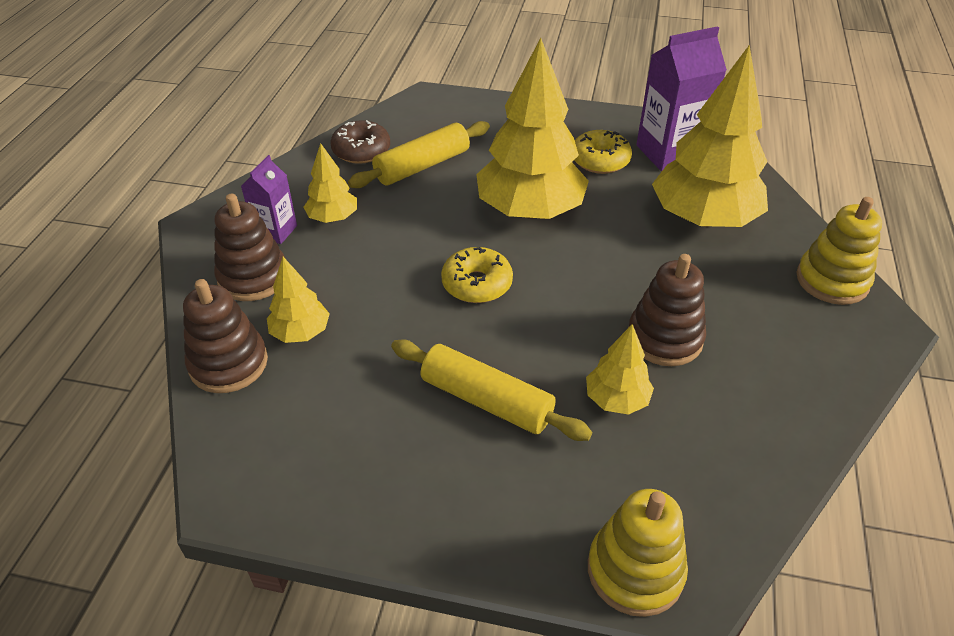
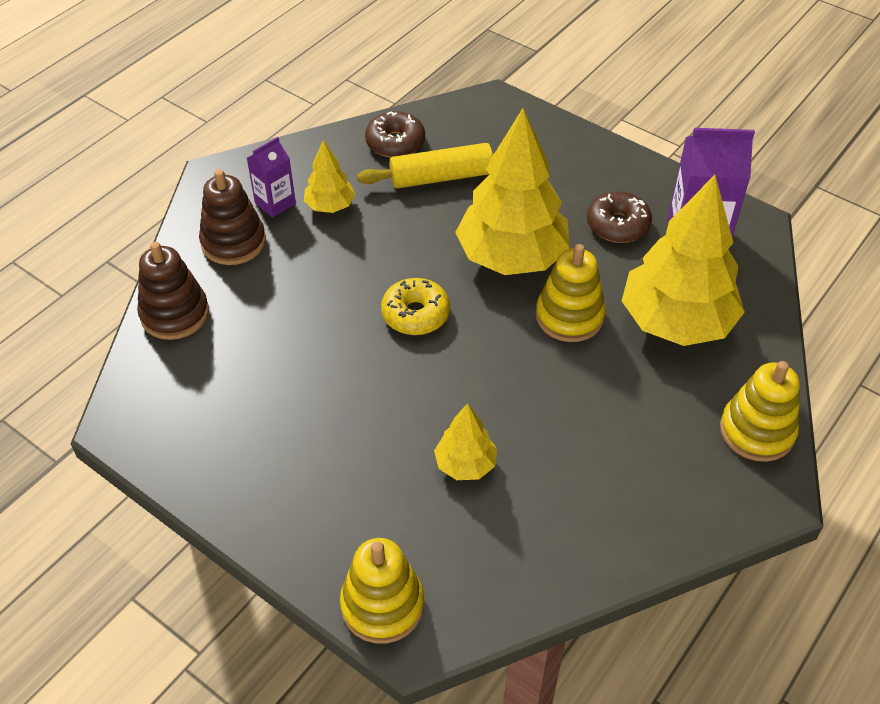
camera: 25 degrees right, 5 degrees up
(301, 332) = (244, 307): yellow tree -> none
(486, 400) = (356, 422): yellow rolling pin -> none
(600, 160) = (617, 225): yellow donut -> brown donut
(614, 242) = (569, 316): none -> yellow stacking toy
(664, 338) = (548, 426): brown stacking toy -> none

